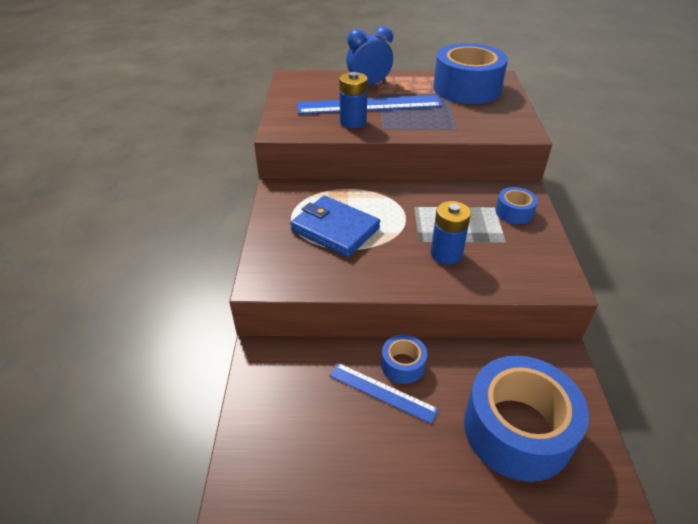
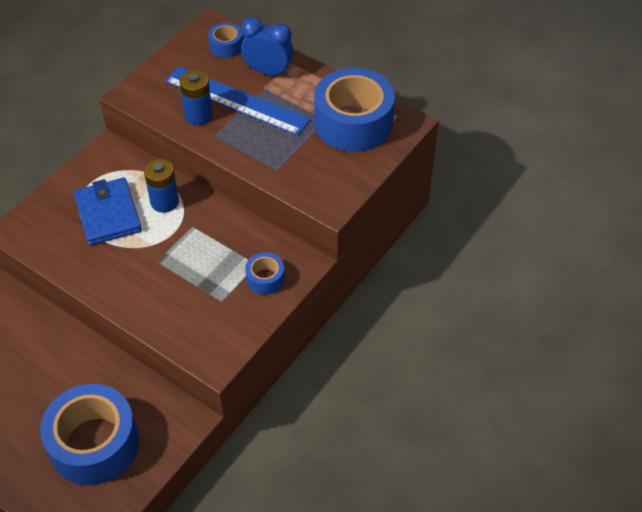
camera: 35 degrees right, 10 degrees up
(382, 392) = (39, 363): blue ruler -> none
(403, 365) = (73, 353): blue tape -> blue tape (226, 46)
(446, 254) = (162, 285): blue battery -> blue battery (164, 202)

